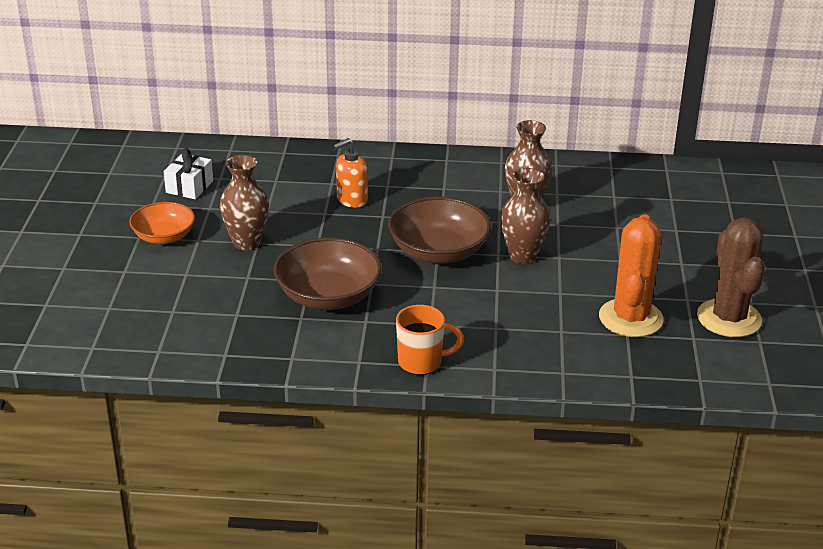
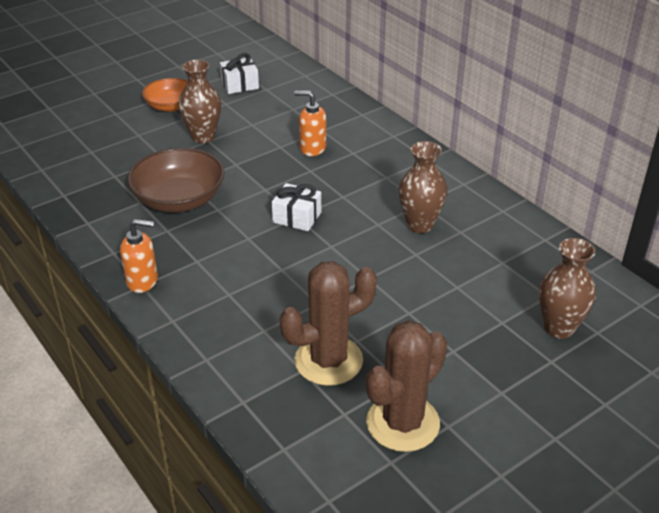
camera: 50 degrees right, 5 degrees up
(421, 362) = (143, 281): orange mug -> orange soap dispenser
(438, 251) = (297, 217): brown bowl -> white gift
(522, 256) = (345, 259): brown vase -> brown vase (559, 328)
(630, 318) = (328, 360): orange cactus -> brown cactus

